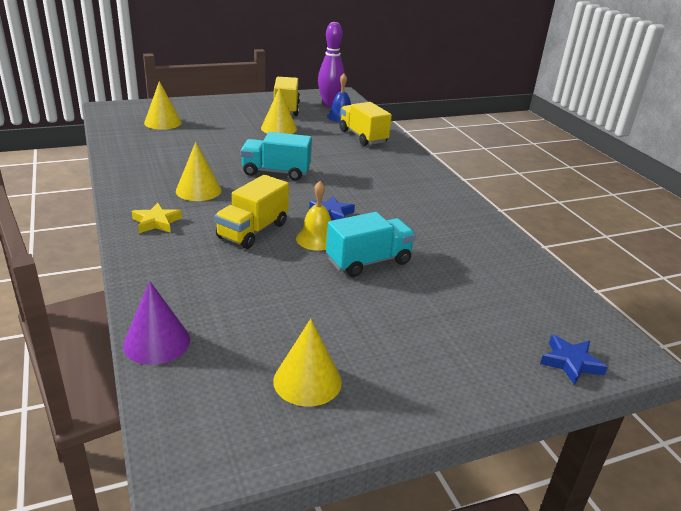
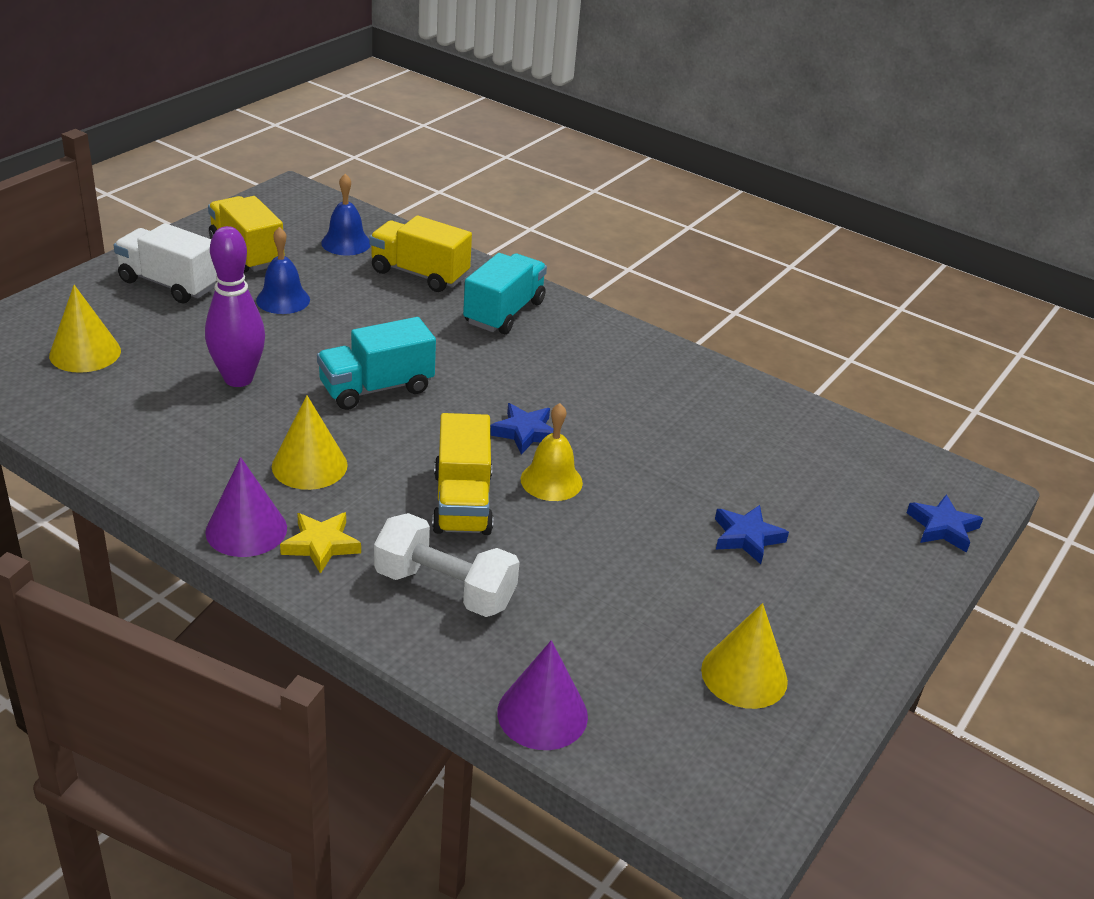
camera: 35 degrees left, 5 degrees up
(132, 204) = (246, 529): none -> purple cone
(190, 263) = (445, 588): none -> white dumbbell
(234, 110) = (169, 284): none -> white truck
(279, 128) = (283, 300): yellow cone -> blue bell
(330, 104) = (301, 220): purple bowling pin -> purple bowling pin (238, 379)
(368, 261) = (643, 488): turquoise truck -> turquoise truck (504, 313)
(406, 310) = (747, 537): none -> blue star

